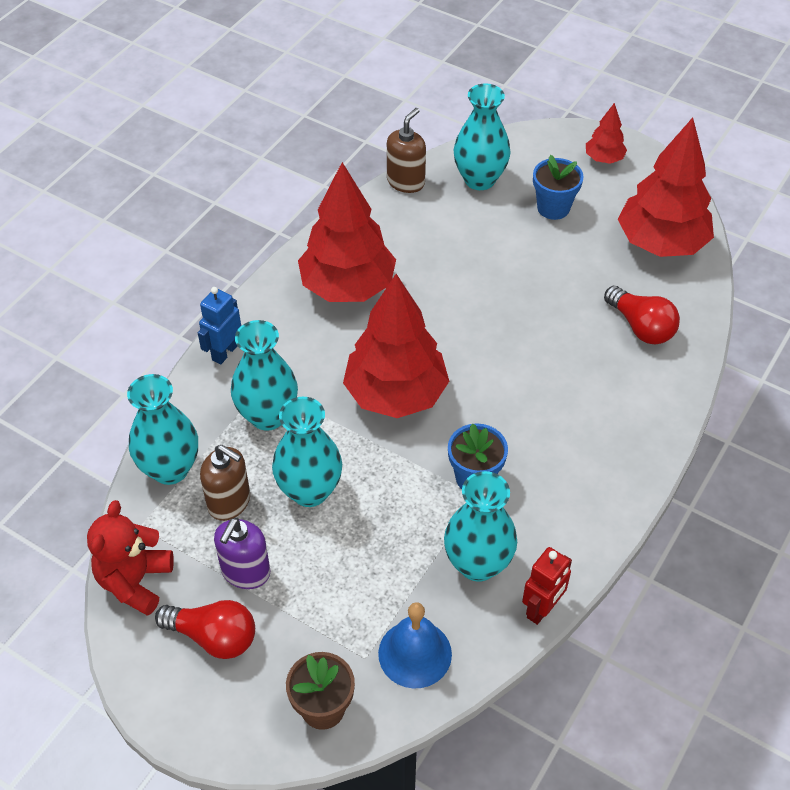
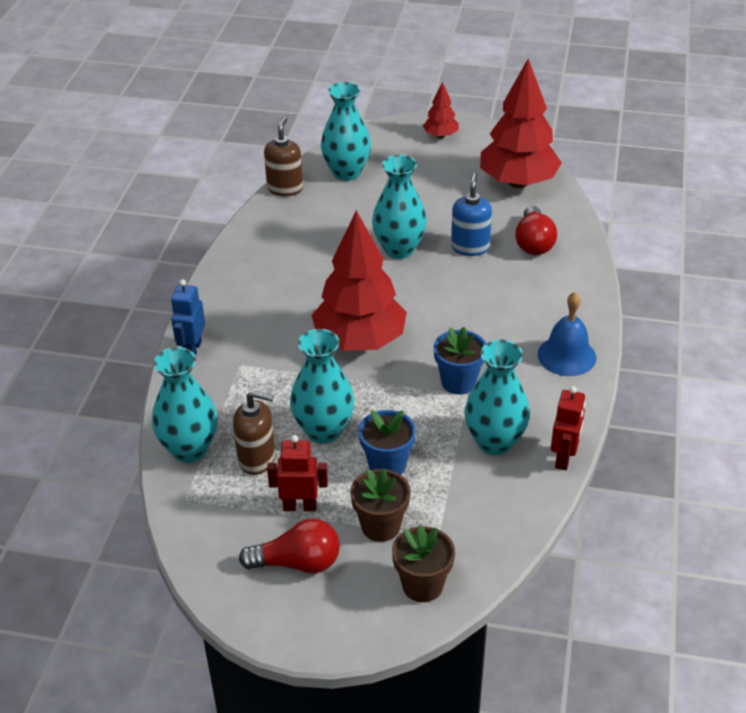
camera: 20 degrees left, 10 degrees down
(135, 581) = (203, 543): red teddy bear -> none
(245, 572) = (300, 506): purple soap dispenser -> red robot
(268, 416) = (256, 386): turquoise vase -> turquoise vase (399, 249)
(314, 623) = (380, 526): none -> brown flower pot
(347, 287) = (276, 275): red tree -> none
(415, 653) = (478, 521): blue bell -> blue bell (566, 356)
(553, 208) = (418, 178): blue flower pot -> blue flower pot (387, 465)
(567, 312) = (470, 247): none -> blue soap dispenser
(641, 327) = (533, 243): red light bulb -> red light bulb turned 60 degrees clockwise

